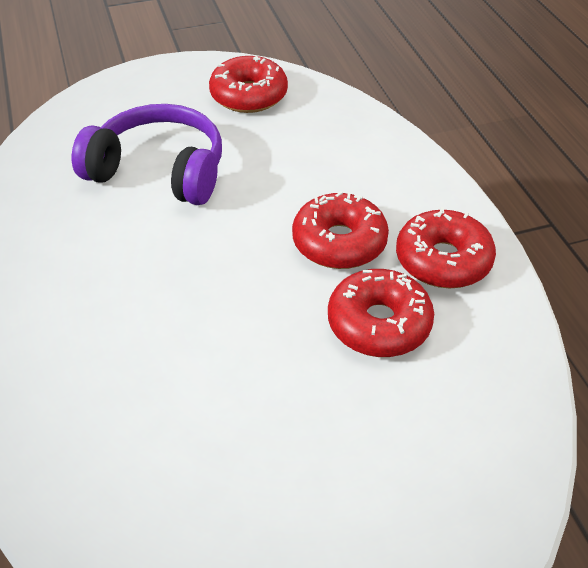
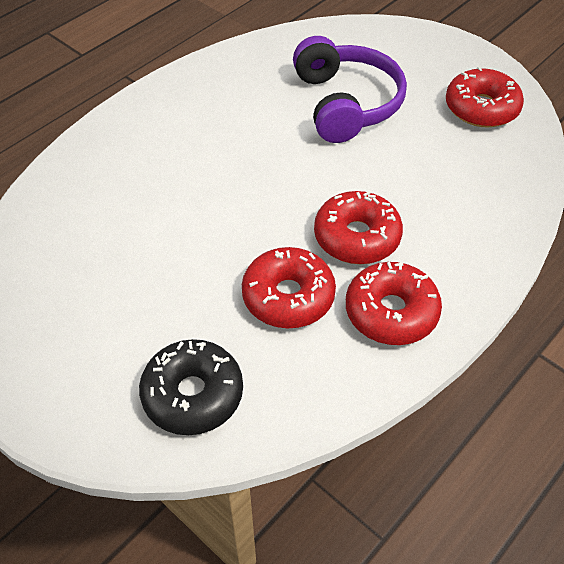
camera: 60 degrees right, 5 degrees up
(458, 454) = (193, 394): none -> black donut

